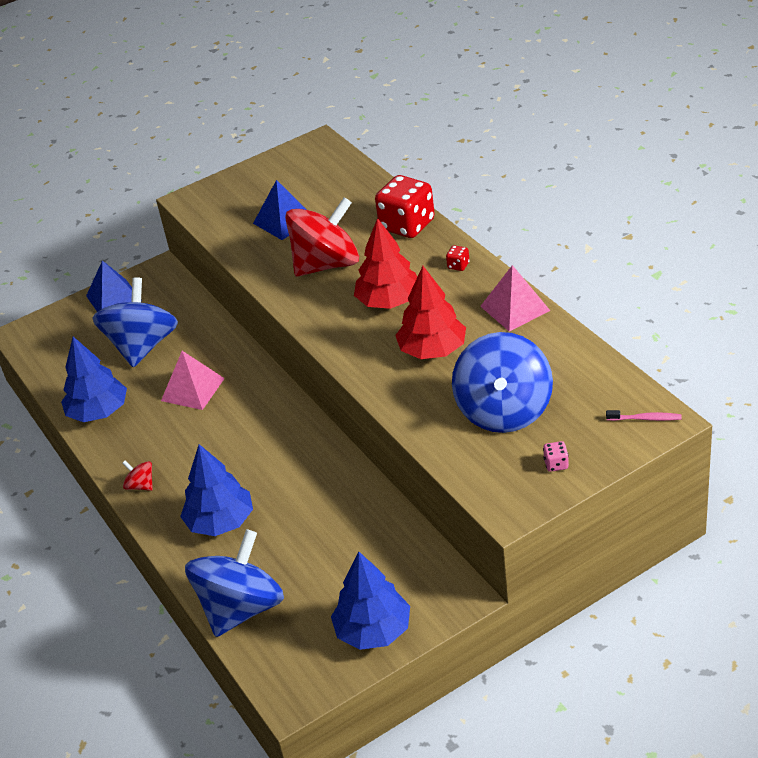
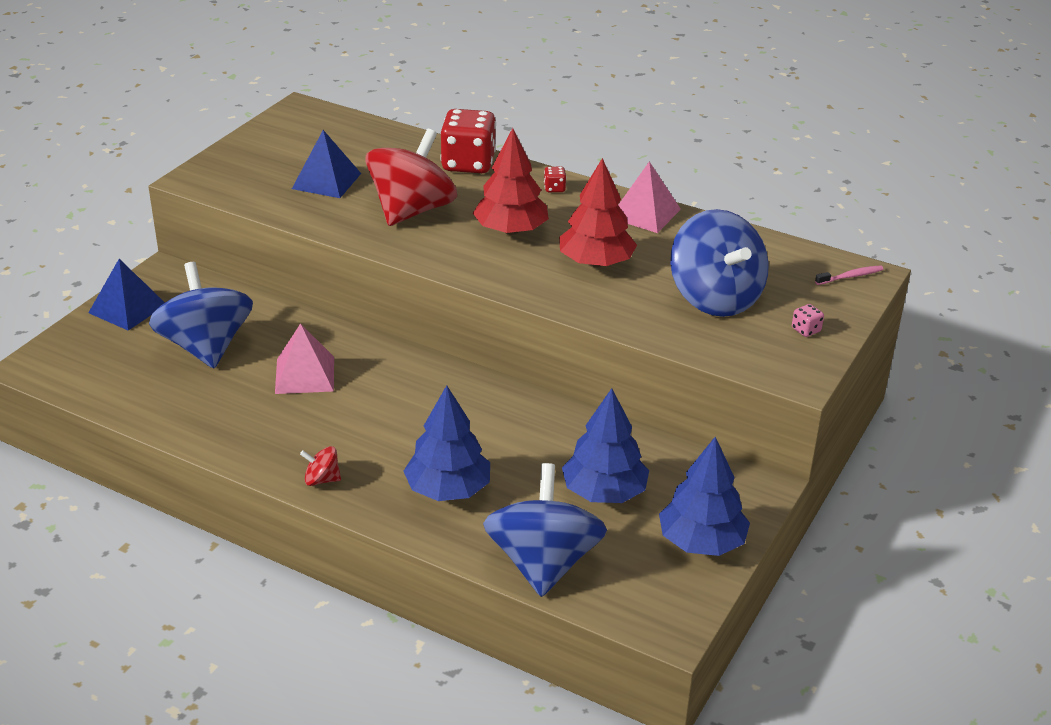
camera: 35 degrees left, 5 degrees down
(98, 412) = (204, 421): blue tree -> blue tree (604, 492)

